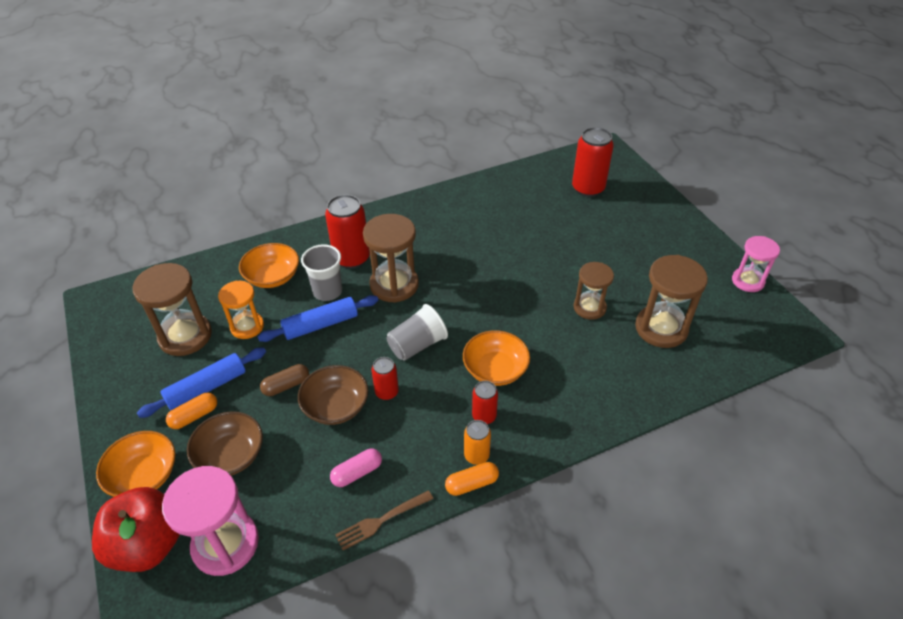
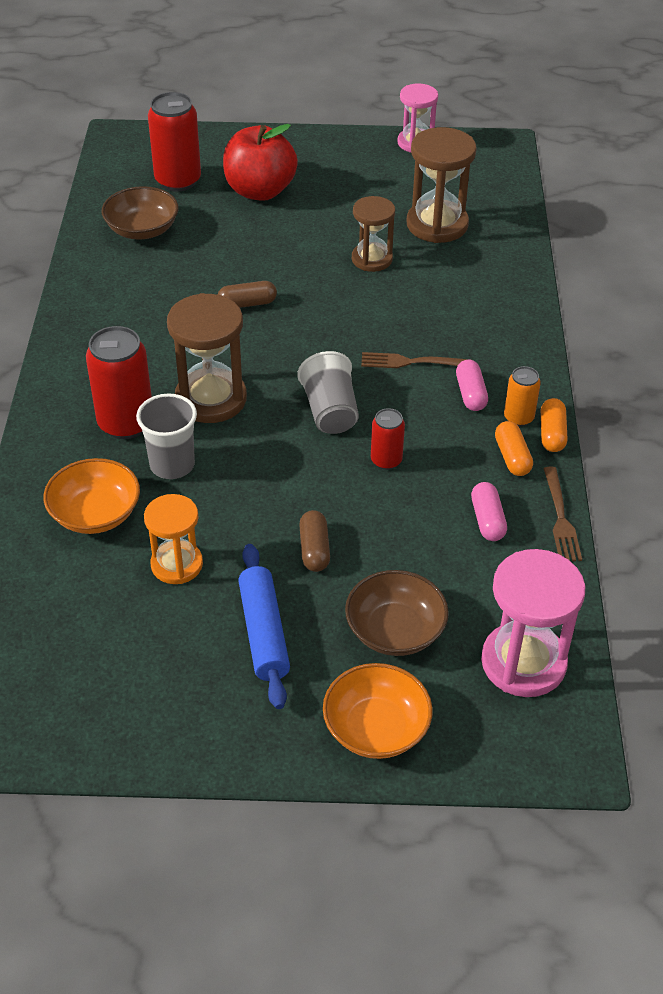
camera: 65 degrees left, 0 degrees up
(148, 545) = (487, 740): red apple -> red apple (260, 191)
(185, 336) = (144, 638): brown hourglass -> none
(194, 416) = (306, 655): orange capsule -> orange capsule (512, 457)
(321, 325) = (230, 488): blue rolling pin -> none
(336, 406) = (379, 511): brown bowl -> brown bowl (142, 230)
(484, 416) = (470, 394): red can -> pink capsule
(494, 265) = (247, 303): none -> brown capsule
(495, 369) = (411, 362): orange bowl -> brown fork

